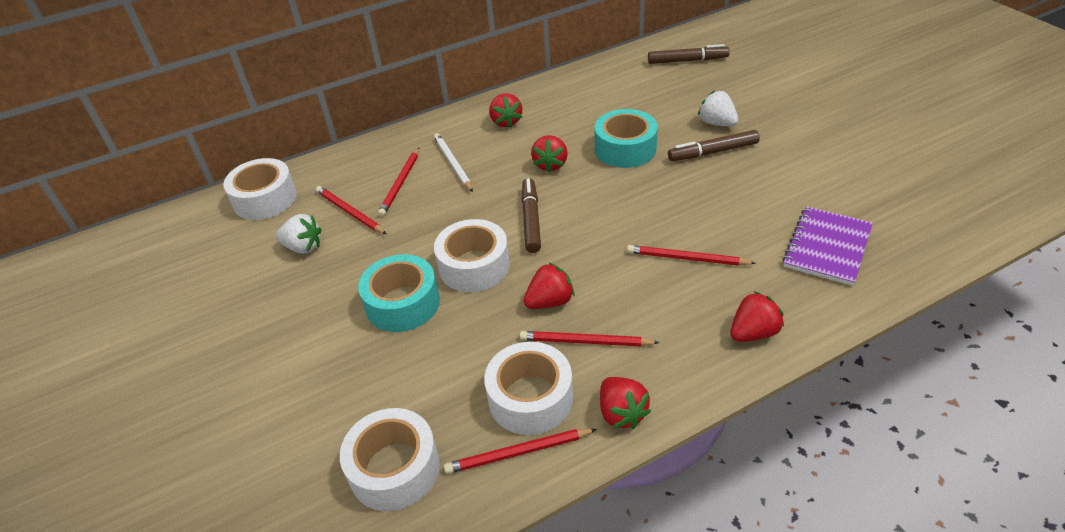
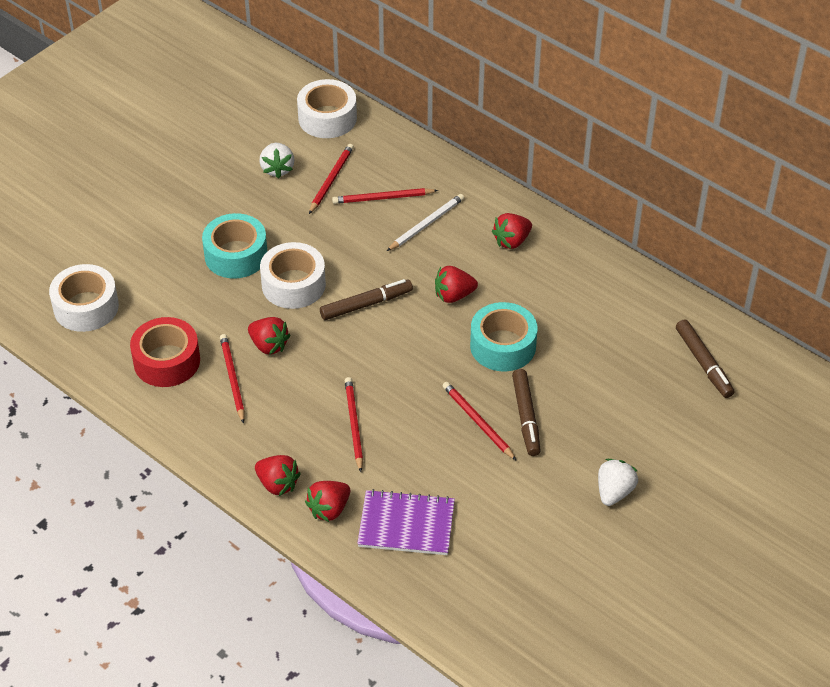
camera: 65 degrees right, 5 degrees up
(518, 453) = (117, 368): red pencil -> red pencil (477, 422)
(530, 398) = (167, 361): white tape -> red tape
(621, 413) = (169, 417): red strawberry -> red strawberry (329, 509)
(713, 152) = (526, 417): brown marker -> brown marker turned 150 degrees counterclockwise
(717, 123) = (581, 411): white strawberry -> white strawberry (614, 492)

